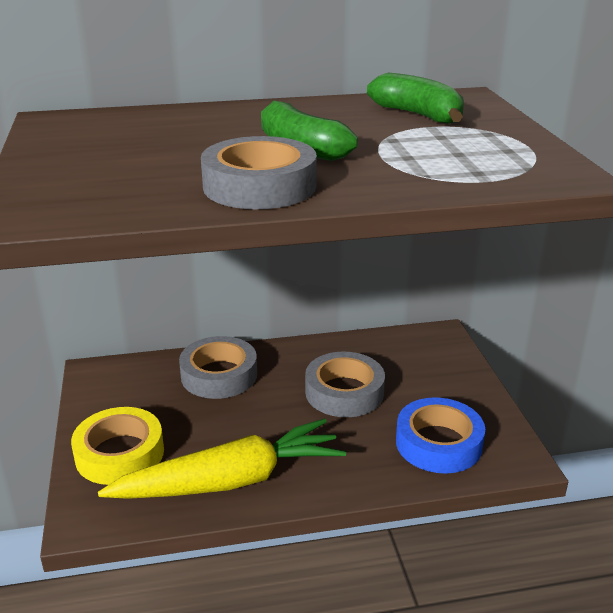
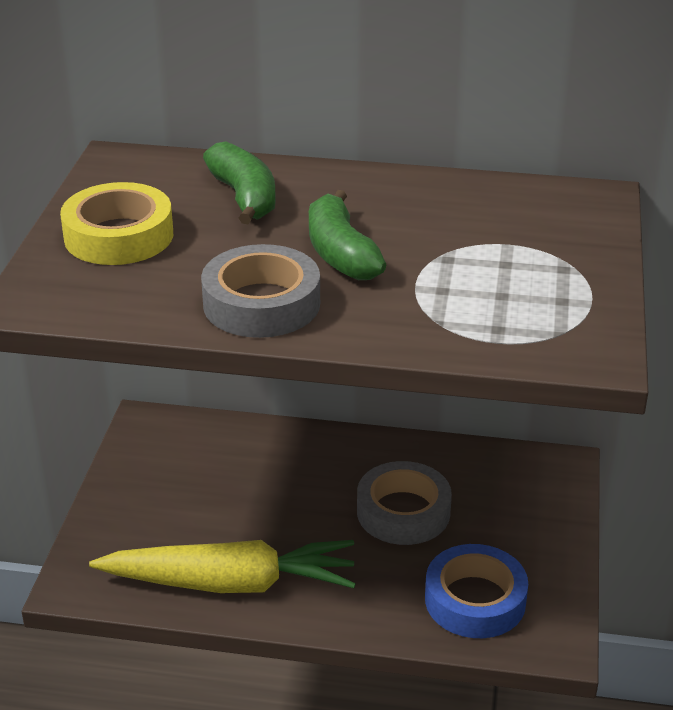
camera: 20 degrees right, 5 degrees up
(120, 453) = (133, 524): yellow tape -> yellow tape (119, 236)
(219, 375) = (275, 457): grey tape -> none
(418, 115) = (509, 222): green banana -> green banana (244, 197)

